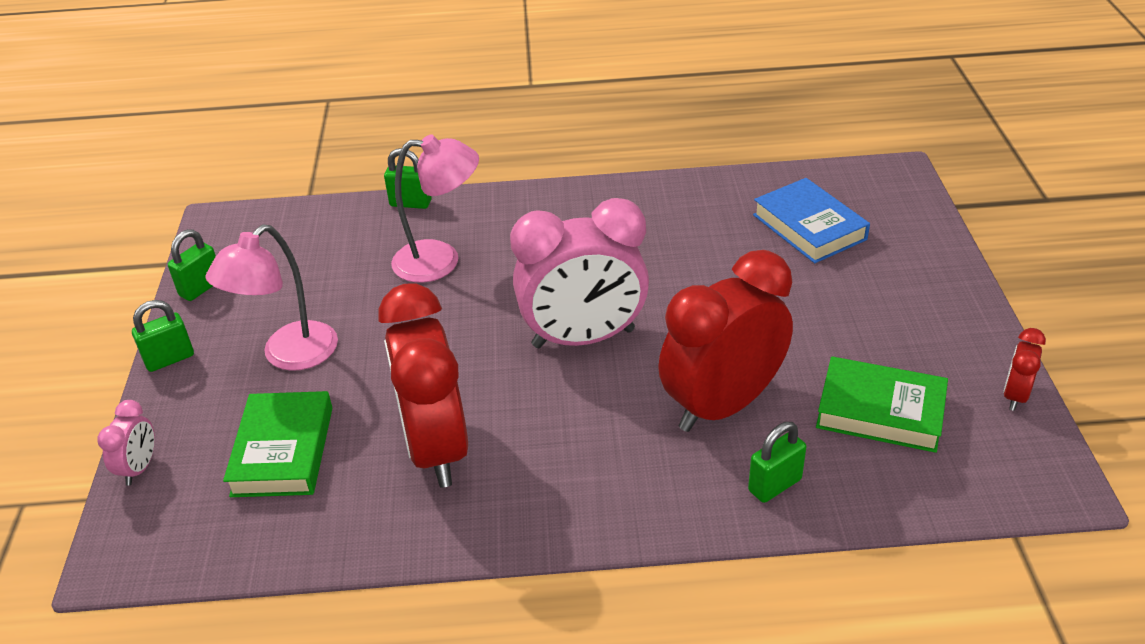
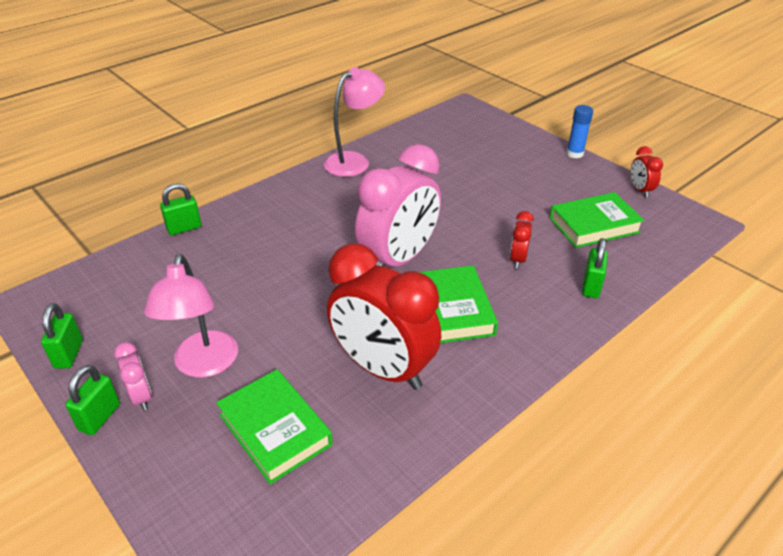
camera: 40 degrees left, 0 degrees up
(139, 468) = (166, 509): pink clock -> pink clock (142, 397)
(440, 261) = (249, 254): pink lamp -> pink lamp (354, 161)
(579, 426) = (455, 309): none -> green book
(722, 406) = (517, 259): red clock -> red clock, size x0.43
(809, 227) = (453, 149): blue book -> none
(980, 301) = (574, 154): none -> blue glue stick

